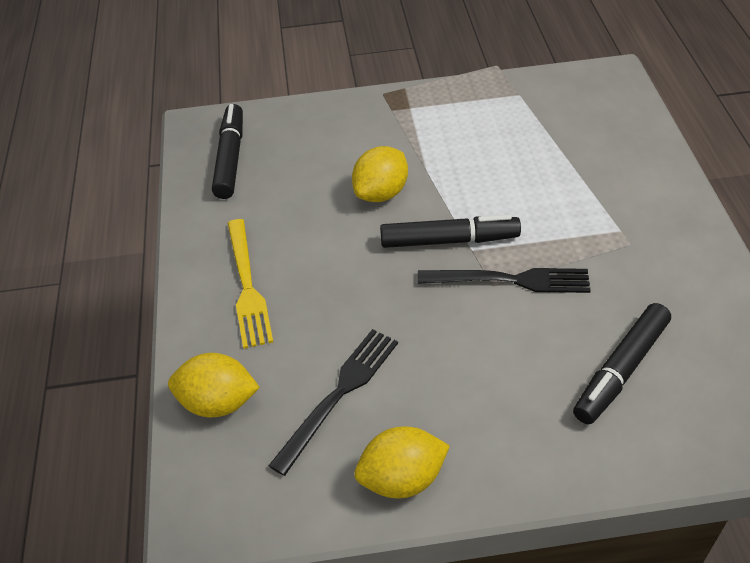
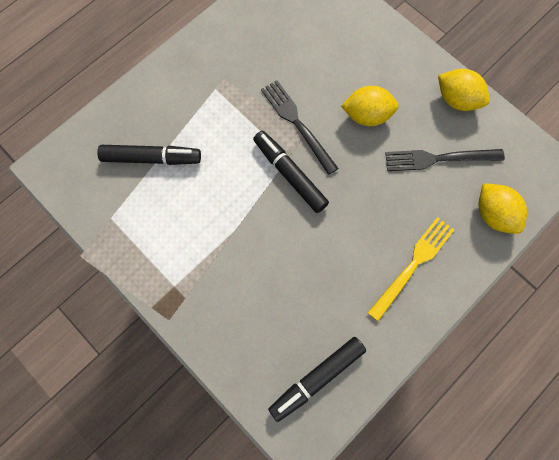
camera: 130 degrees left, 25 degrees up
(381, 193) = (277, 243): yellow lemon -> yellow lemon (367, 115)
(620, 370) = (319, 43): black marker -> black marker (151, 158)

